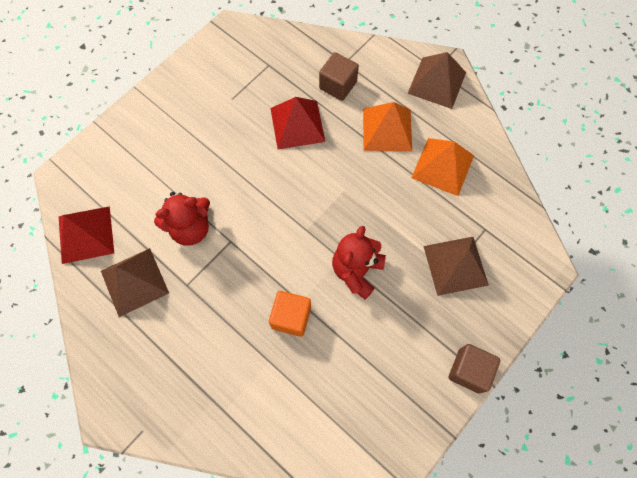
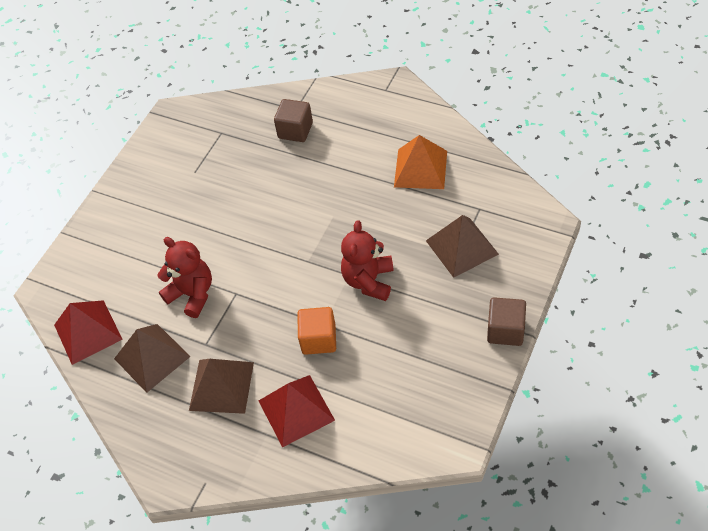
camera: 10 degrees left, 15 degrees down
(190, 228) = (192, 294): red teddy bear -> red teddy bear turned 105 degrees counterclockwise
(297, 124) = (267, 175): red pyramid -> red pyramid (296, 410)
(387, 129) = (356, 153): orange pyramid -> none
(437, 82) = (390, 100): brown pyramid -> brown pyramid (221, 386)

